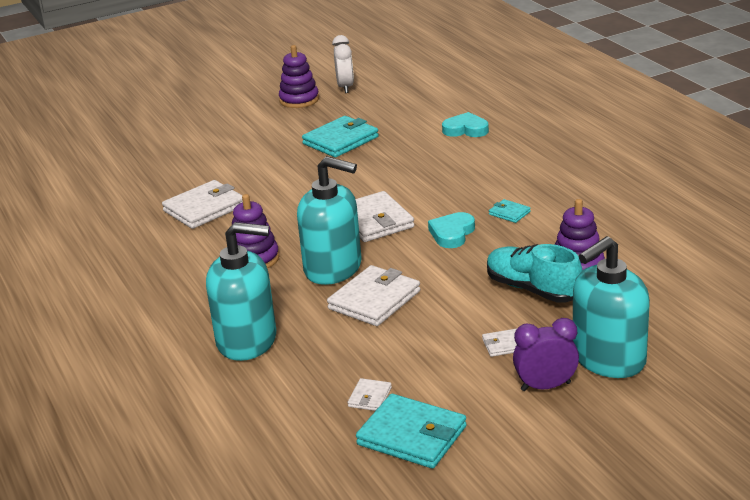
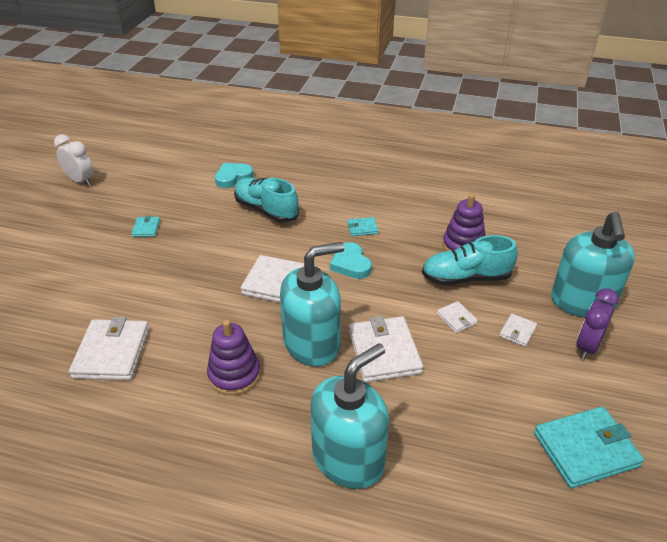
camera: 50 degrees left, 10 degrees up
(299, 100) = (53, 208): purple stacking toy -> none
(340, 140) = (146, 228): turquoise wallet -> turquoise wallet, size x0.48
(370, 397) = (511, 439): white wallet -> white wallet (456, 318)
(451, 165) = (266, 210): none -> turquoise shoe

